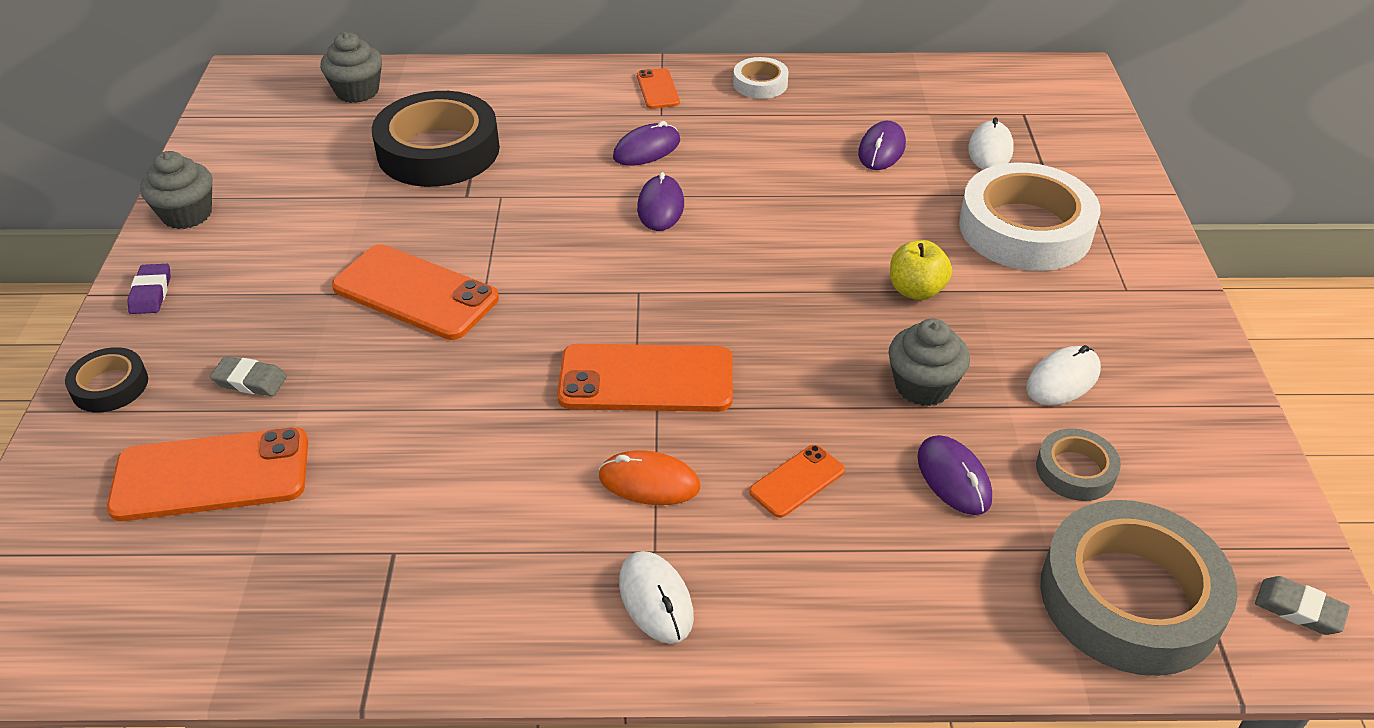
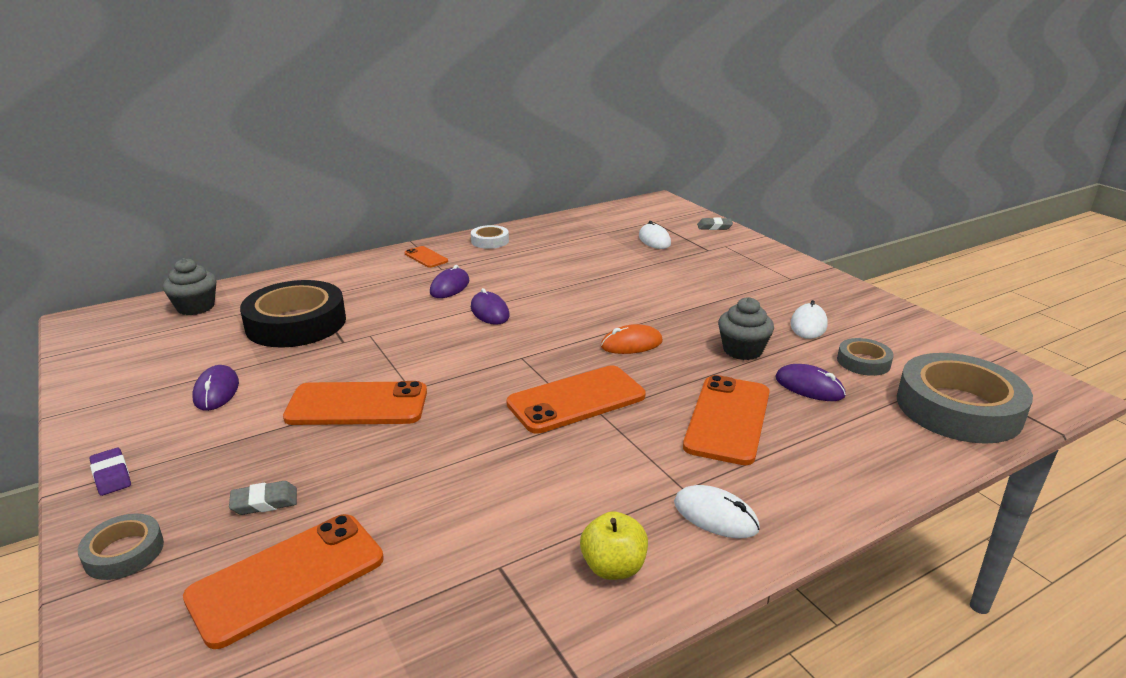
camera: 30 degrees left, 15 degrees down
(110, 386) = (124, 552): black tape -> grey tape
(187, 214) = (103, 415): grey cupcake -> none
(649, 482) = (639, 453): orange mouse -> orange mouse (631, 344)
(797, 481) = (727, 419): orange phone -> orange phone, size x1.95
(881, 149) = (595, 253): purple mouse -> purple mouse (216, 391)
(916, 290) = (687, 309): yellow apple -> yellow apple (613, 567)
(1025, 228) = (712, 267): white tape -> none
(1299, 609) = (1032, 383): grey eraser -> grey eraser (714, 227)

